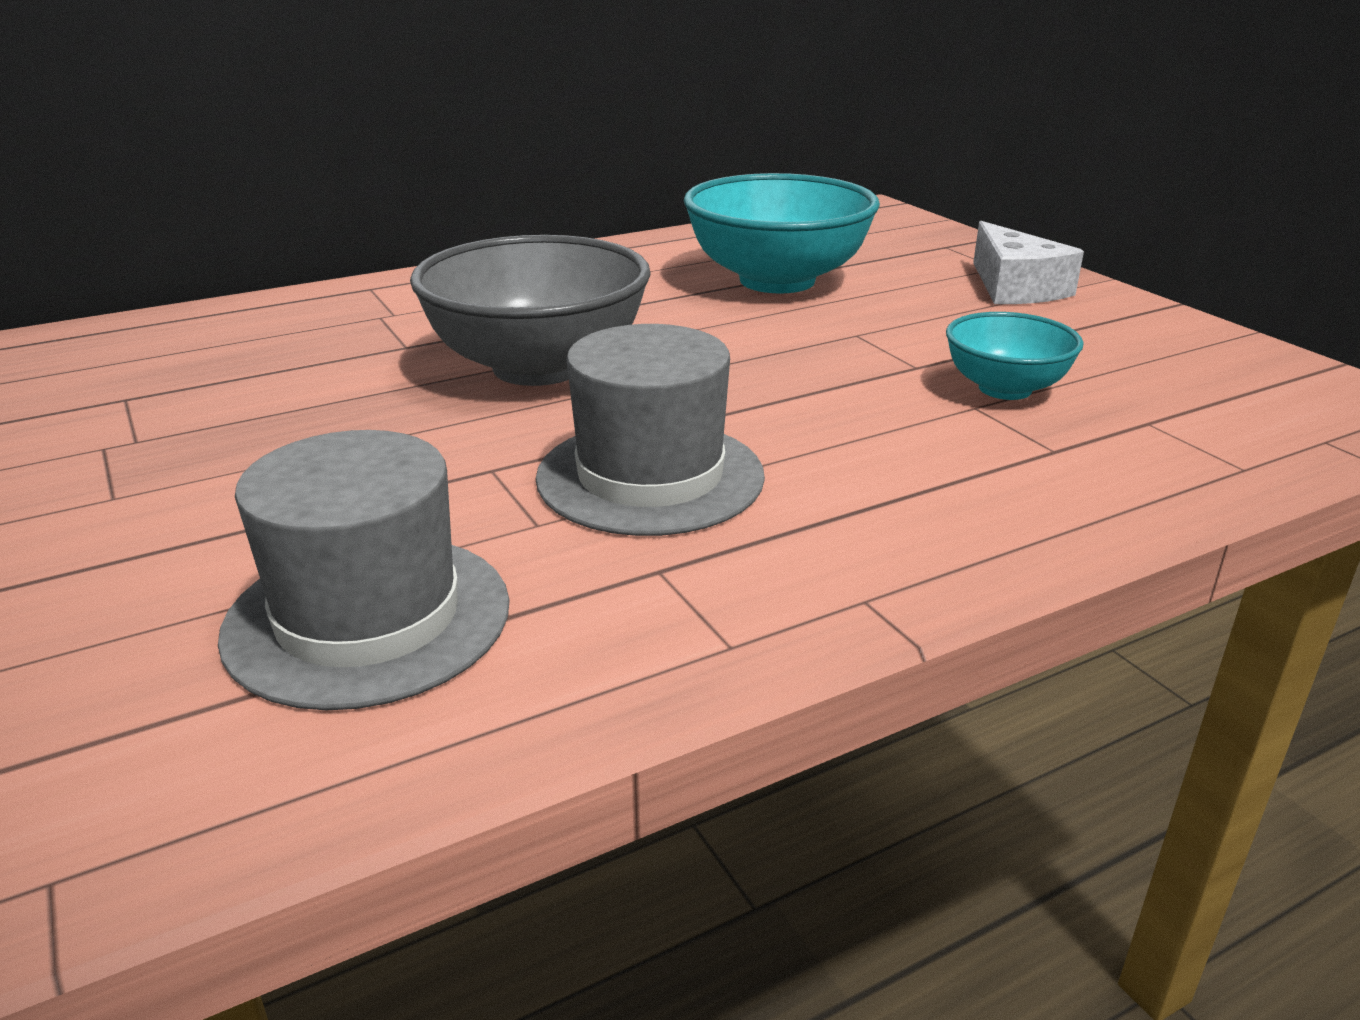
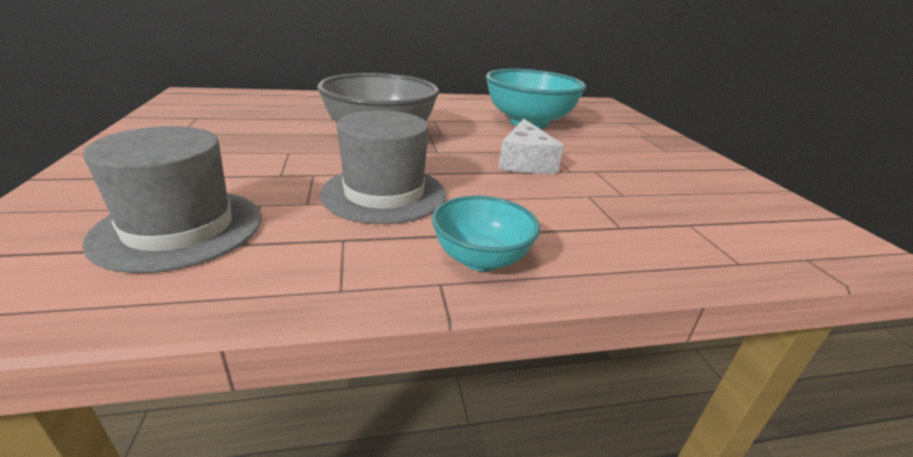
camera: 15 degrees right, 0 degrees up
(1005, 389) = (612, 190): turquoise bowl -> turquoise bowl (481, 259)
(1015, 287) = (653, 145): white cheese -> white cheese (525, 161)

